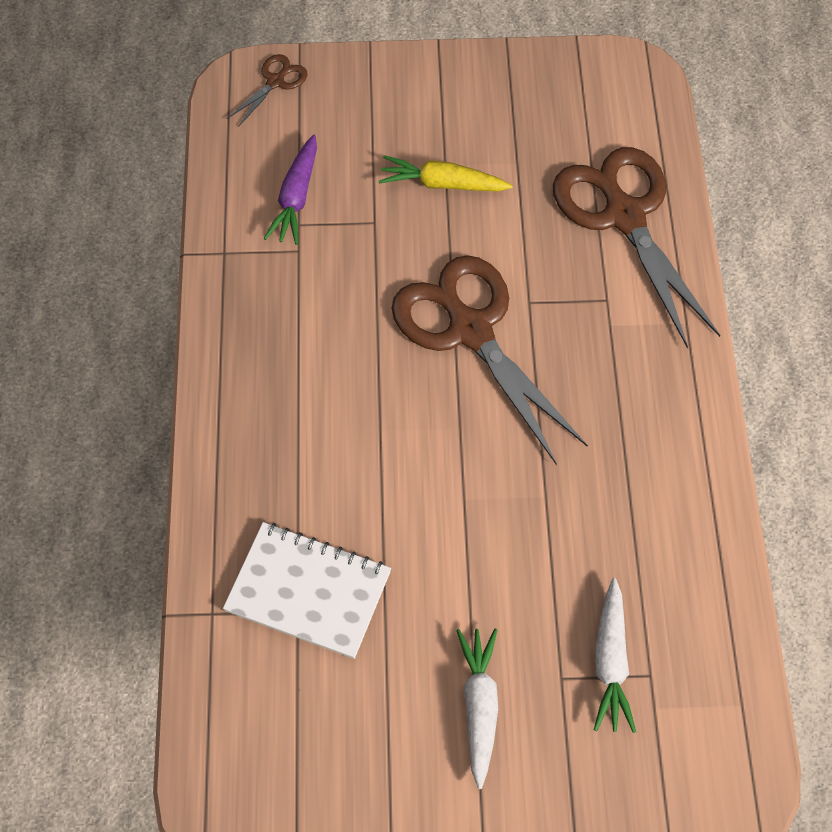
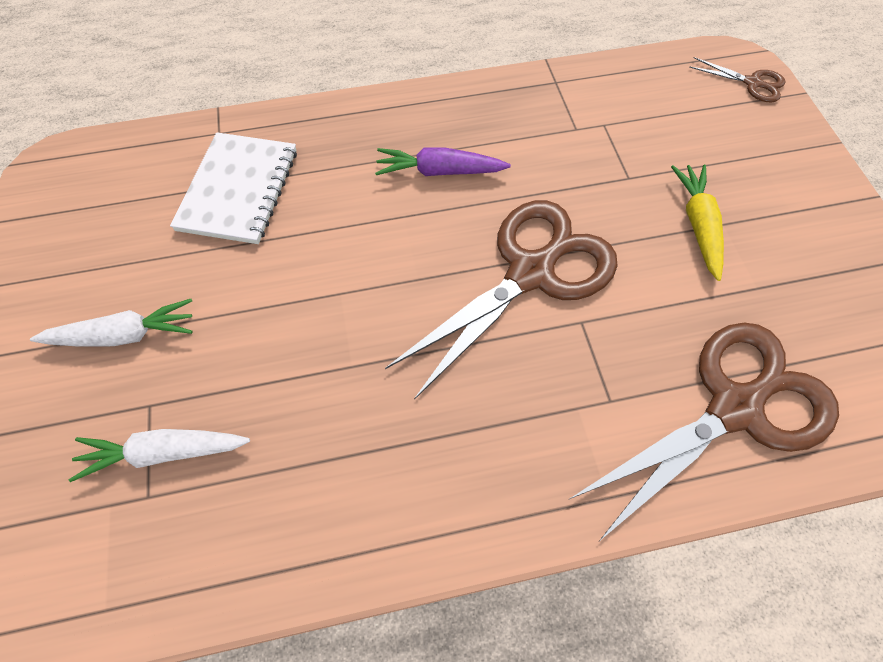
camera: 80 degrees right, 0 degrees up
(296, 198) = (632, 118): purple carrot -> purple carrot (439, 171)

